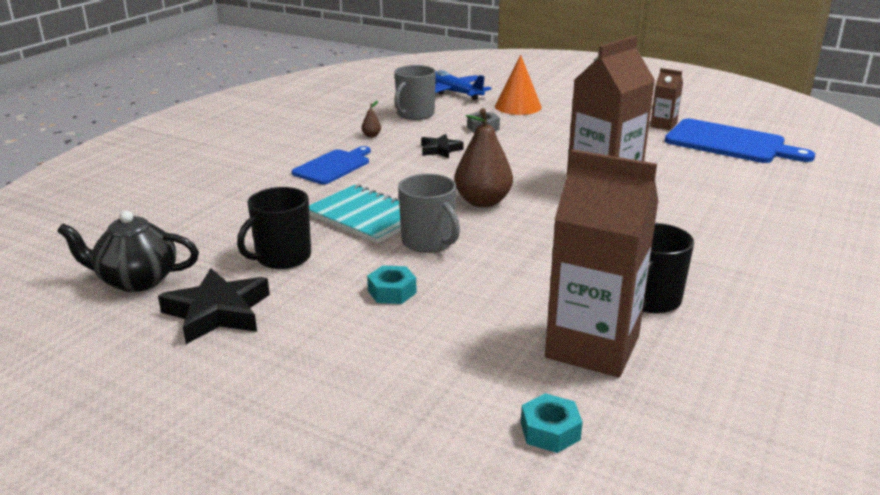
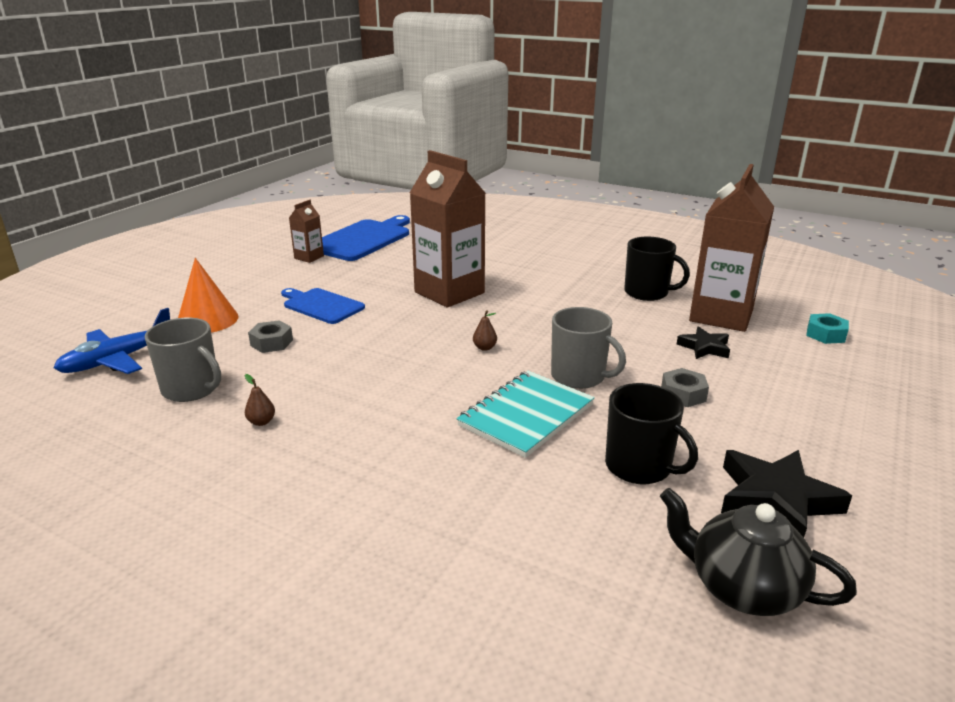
camera: 90 degrees left, 0 degrees up
(137, 280) = (742, 588): black teapot -> black teapot turned 120 degrees clockwise
(333, 166) = (370, 448): blue cutting board -> blue cutting board (321, 305)
(392, 292) = (683, 394): turquoise nut -> grey nut
(428, 242) = (579, 376): grey mug -> grey mug turned 75 degrees clockwise
(440, 150) = (334, 370): black star -> black star (704, 347)
(483, 202) = (484, 348): brown pear -> brown pear, size x0.40

